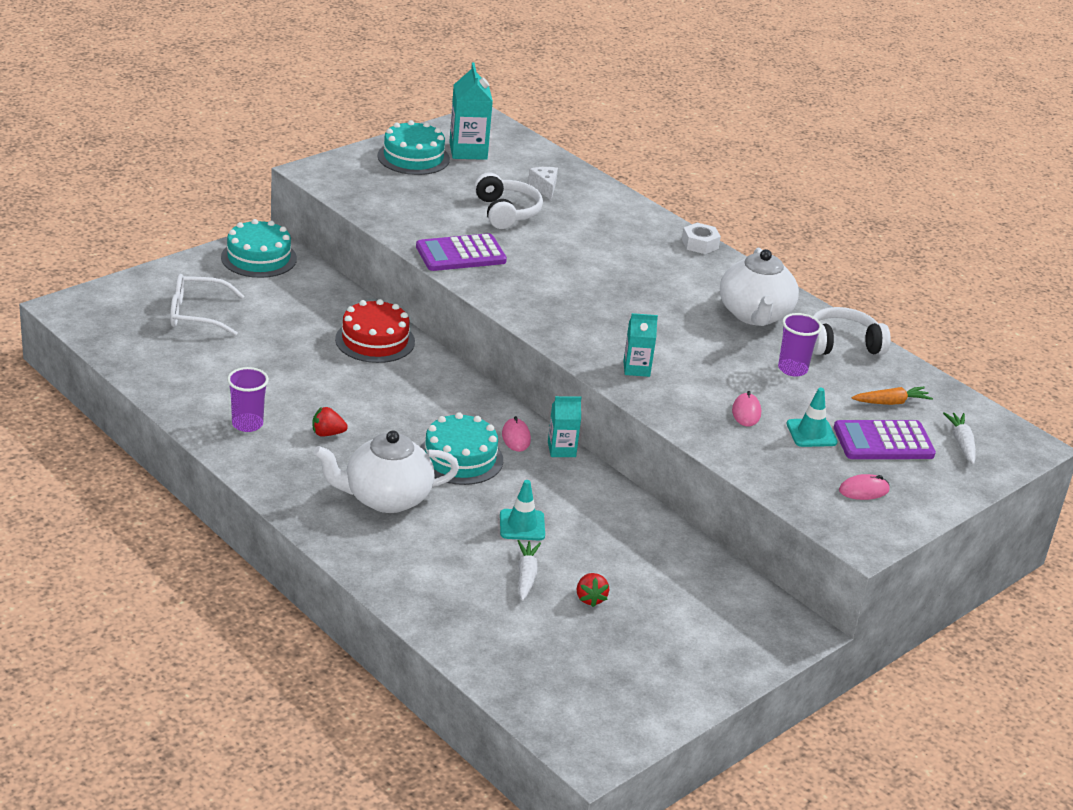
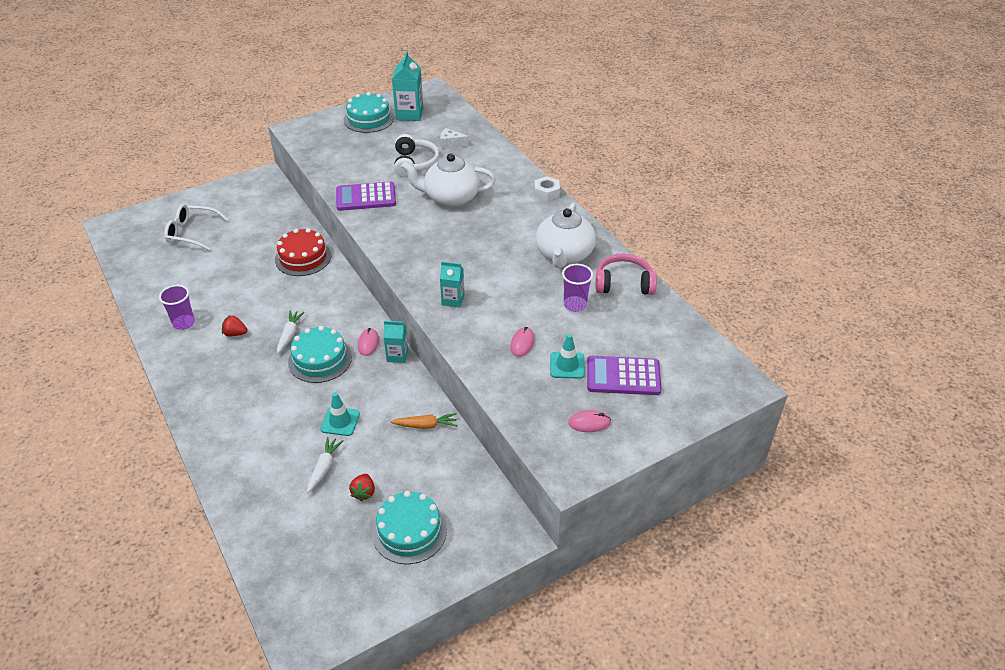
camera: 15 degrees right, 10 degrees up
(259, 258) = (254, 189): turquoise cake -> turquoise cake (409, 531)
(386, 498) = (251, 391): white teapot -> white teapot (450, 198)
(544, 188) = (451, 144): white cheese -> white cheese turned 75 degrees counterclockwise
(842, 344) = (624, 283): white headphones -> pink headphones
(891, 402) = (643, 339): orange carrot -> orange carrot (426, 425)
(961, 443) = (688, 381): white carrot -> white carrot (289, 335)

